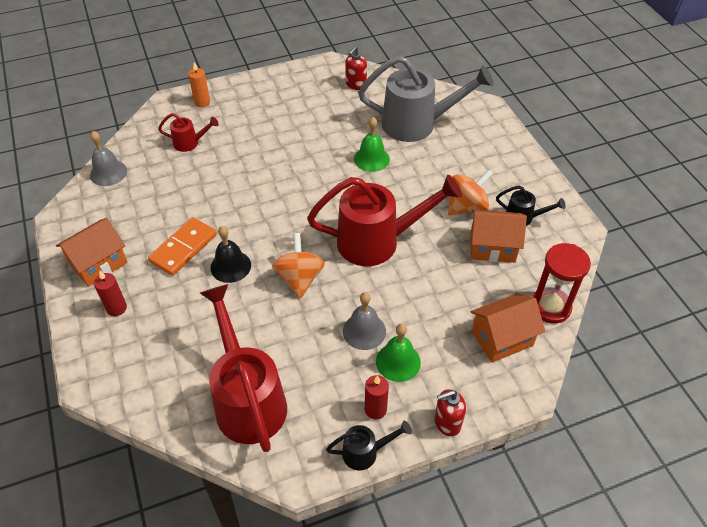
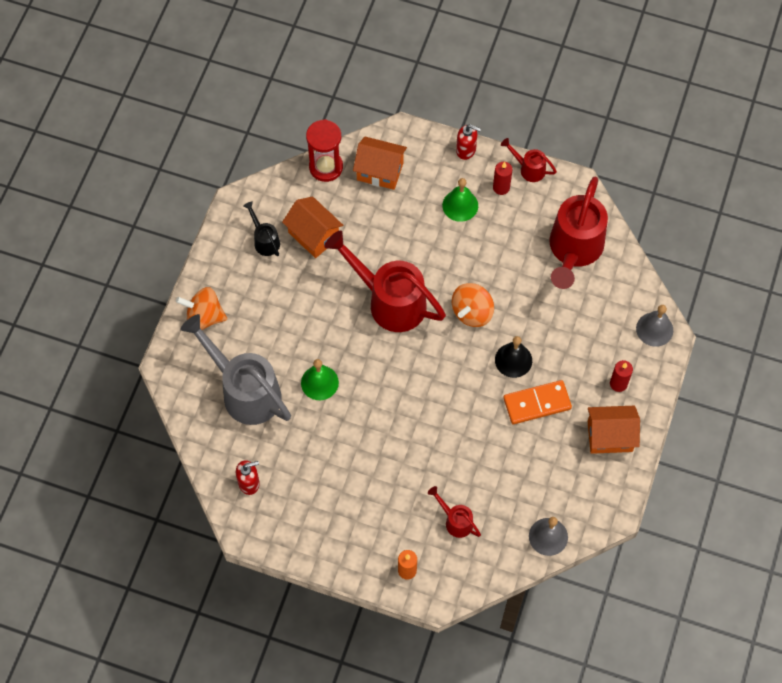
camera: 140 degrees left, 15 degrees up
(364, 331) = (462, 241): grey bell -> grey bell (654, 329)
(365, 452) = (529, 169): black watering can -> red watering can
(467, 206) = (294, 280): orange spinning top -> orange spinning top (204, 317)

